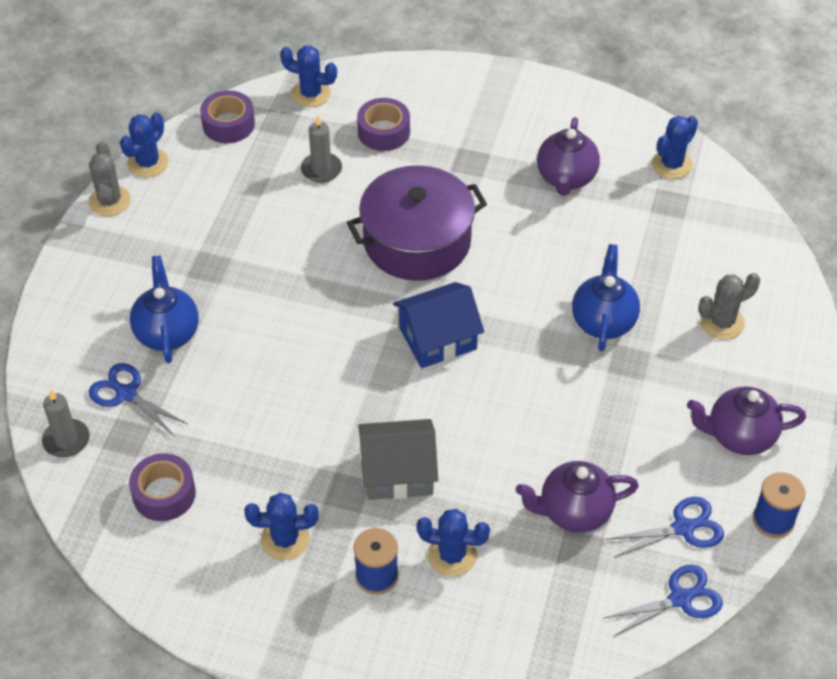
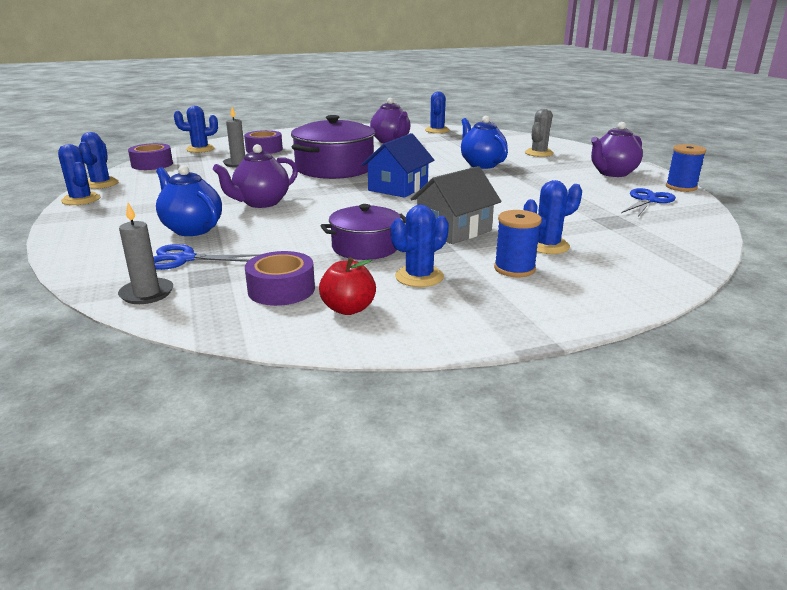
camera: 35 degrees left, 25 degrees down
(110, 201) = (81, 199): grey cactus -> blue cactus
(190, 554) = (348, 309): none -> red apple
(287, 459) = (365, 247): none -> purple pot
(574, 512) = (584, 212): purple teapot -> purple teapot (261, 203)
(680, 599) = (698, 219): blue scissors -> none

